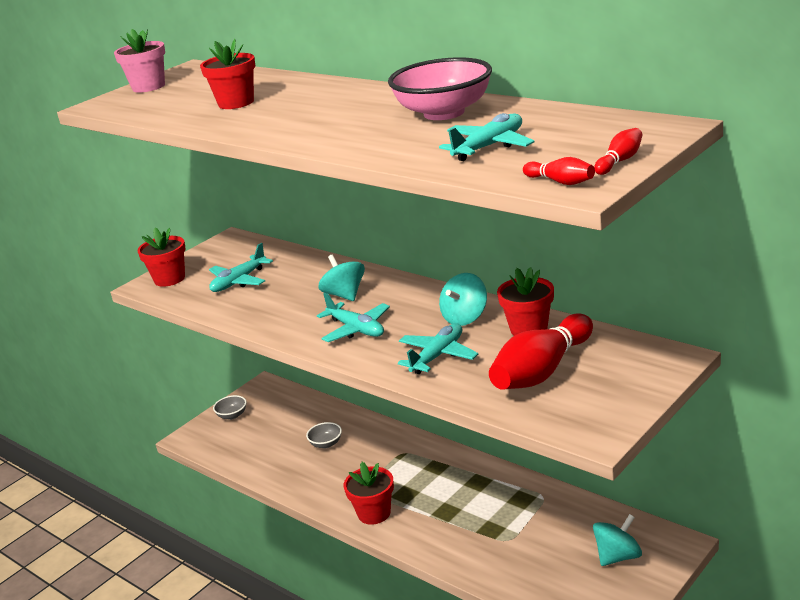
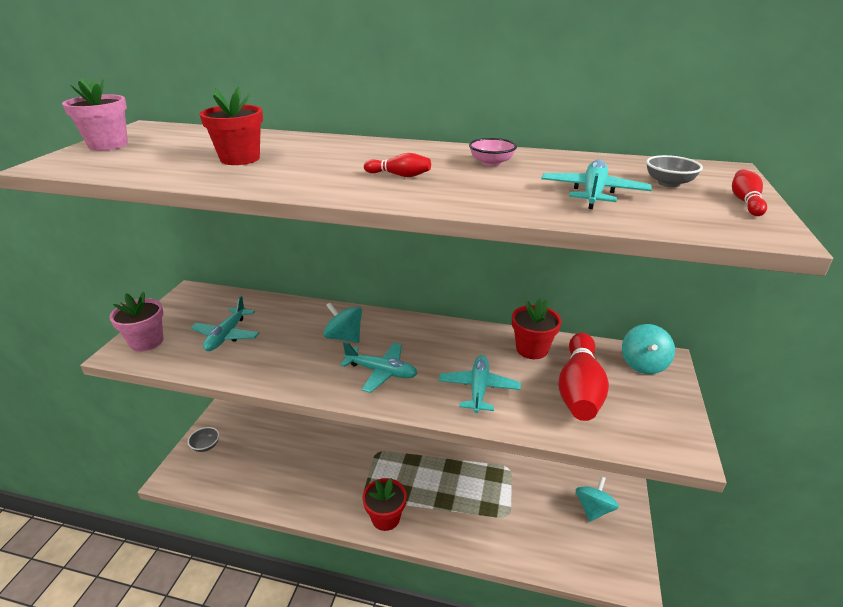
camera: 30 degrees left, 5 degrees up
(169, 279) = (146, 342): red flower pot -> pink flower pot
(326, 444) = (308, 457): grey bowl -> grey bowl (668, 183)
(444, 113) = (491, 163): pink bowl -> pink bowl, size x0.47
(465, 318) = (470, 346): turquoise spinning top -> turquoise spinning top (643, 364)
(560, 182) = (732, 226): red bowling pin -> red bowling pin (399, 175)

